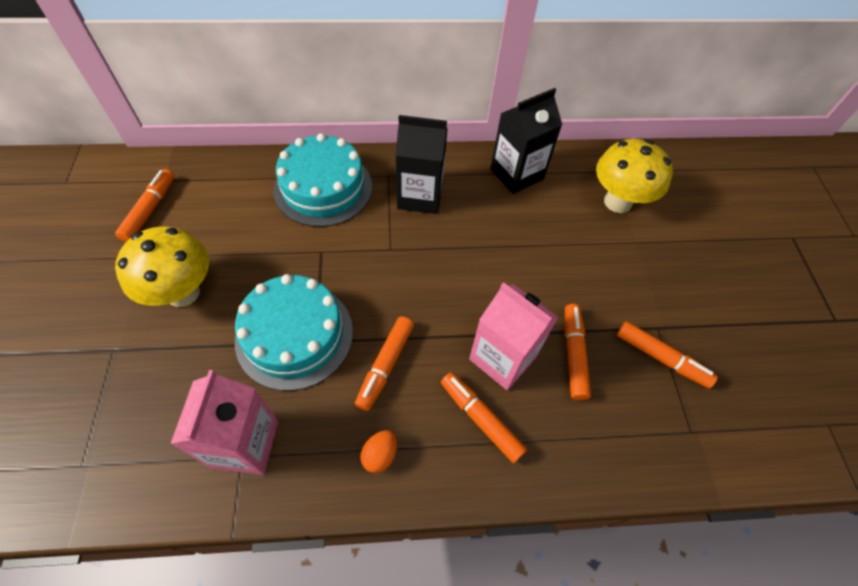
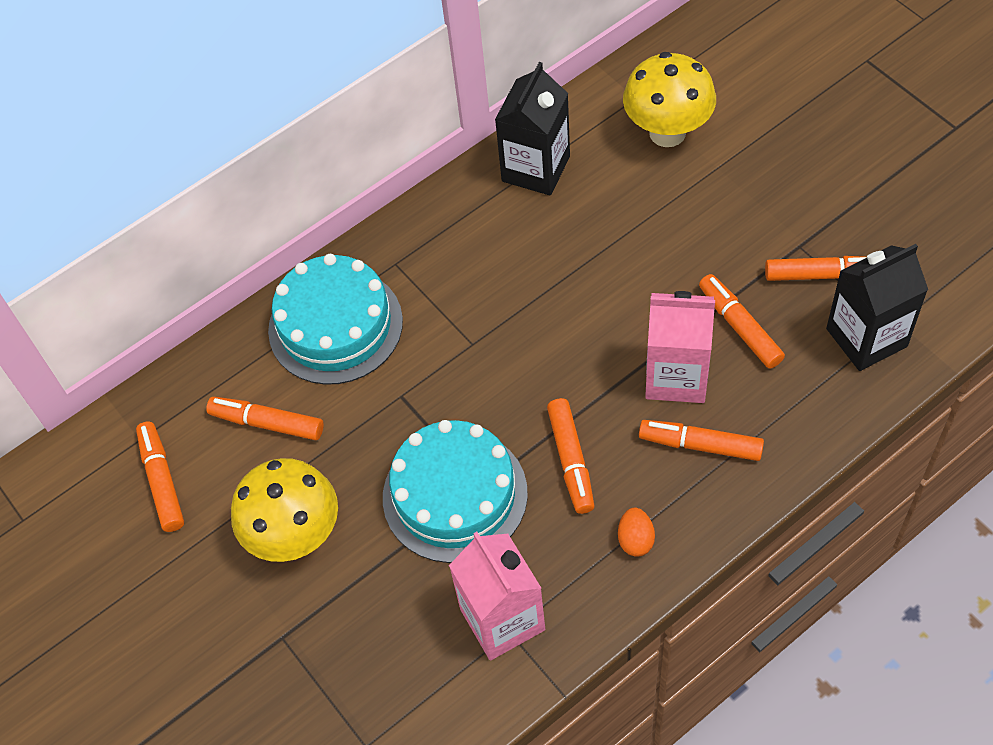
camera: 25 degrees left, 0 degrees up
(234, 216) = (267, 423): none -> orange marker
(420, 196) = (452, 264): black carton -> black carton (866, 337)

